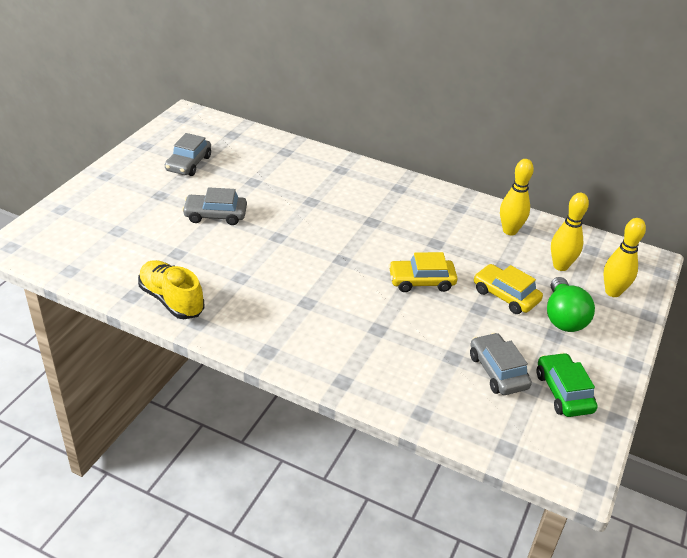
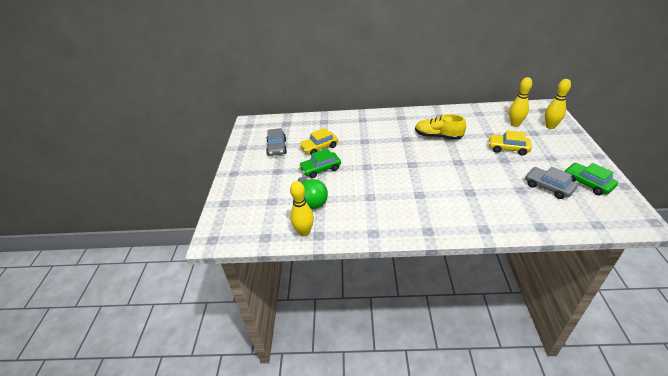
camera: 20 degrees left, 0 degrees up
(171, 300) = (344, 227): yellow shoe -> yellow shoe (438, 136)
(215, 215) = (320, 169): grey car -> green car
(421, 281) = (462, 158): yellow car -> yellow car (319, 147)
(509, 231) = (474, 117): yellow bowling pin -> yellow bowling pin (304, 232)
(563, 317) = (544, 147): green light bulb -> green light bulb (311, 200)

